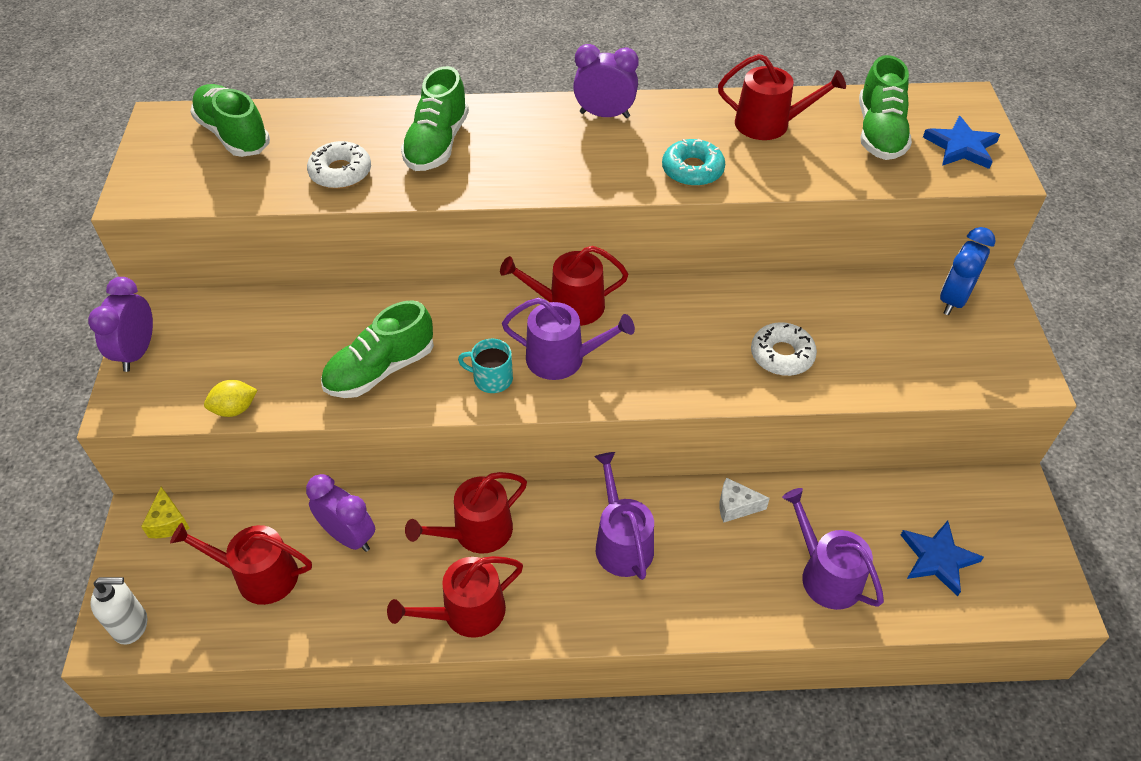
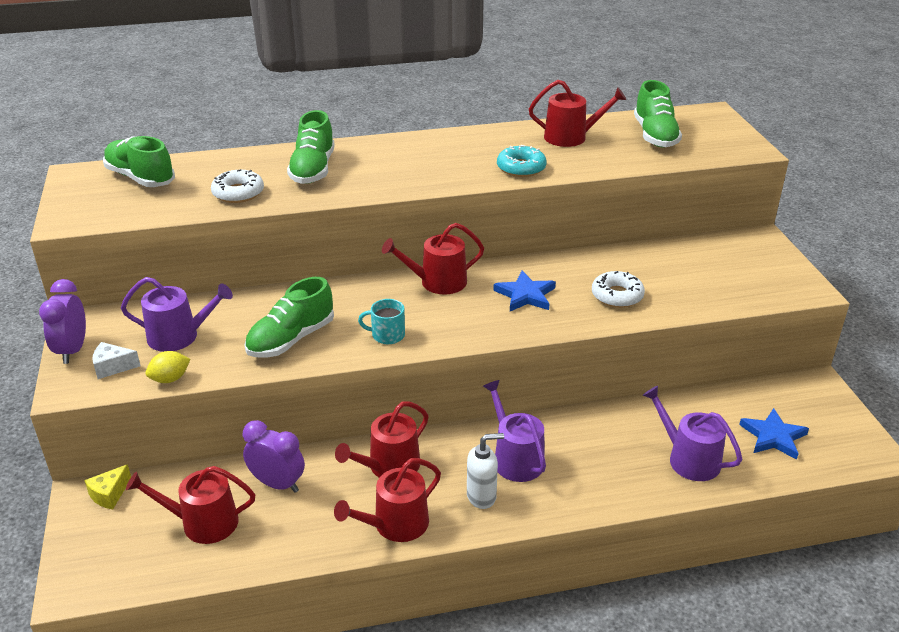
camera: 10 degrees left, 15 degrees down
(131, 626) = (91, 576): white soap dispenser -> white soap dispenser (482, 496)
(168, 522) = (109, 494): yellow cheese -> yellow cheese turned 60 degrees clockwise
(562, 358) = (442, 316): purple watering can -> purple watering can (179, 336)
(604, 115) = (442, 142): purple clock -> none
(736, 506) = (602, 422): white cheese -> white cheese (113, 367)
(953, 299) = (736, 249): blue clock -> none
(961, 147) = (717, 138): blue star -> blue star (525, 295)

